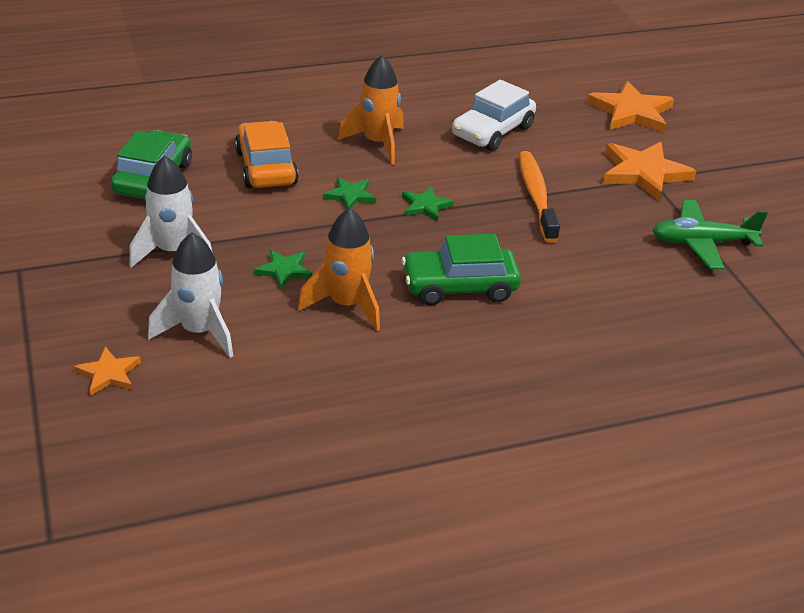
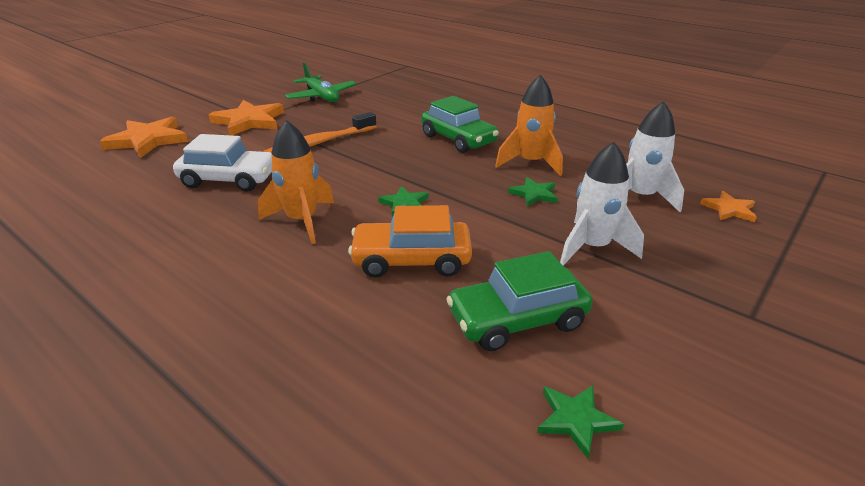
camera: 120 degrees left, 5 degrees down
(266, 168) = (411, 260): orange car -> orange car turned 45 degrees clockwise
(425, 206) = (380, 172): green star -> green star (576, 420)

